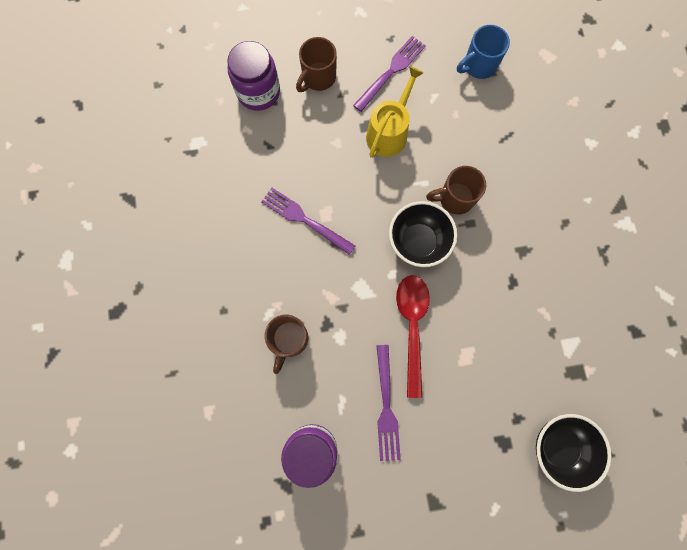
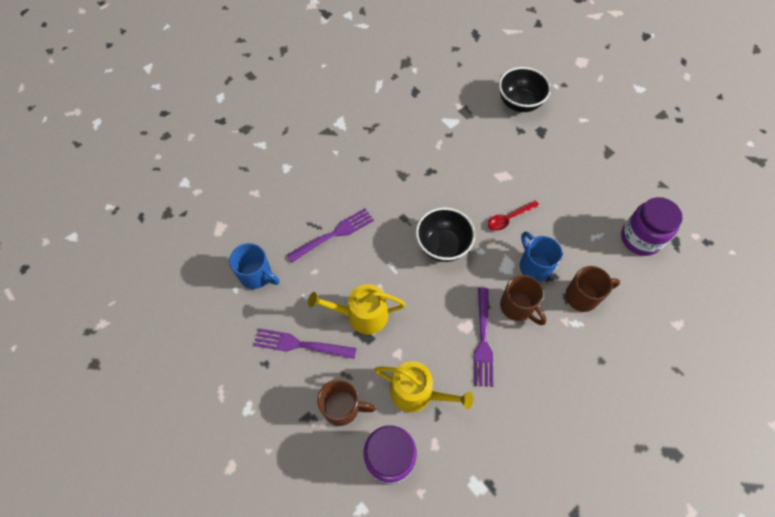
camera: 120 degrees left, 15 degrees down
(294, 139) = (417, 392): none -> yellow watering can
(347, 315) = (534, 266): none -> blue mug
(386, 407) = (575, 207): purple fork -> purple fork (334, 234)
(412, 327) = (509, 218): red spoon -> red spoon, size x0.59
(454, 198) = (390, 237): brown mug -> brown mug (517, 307)

